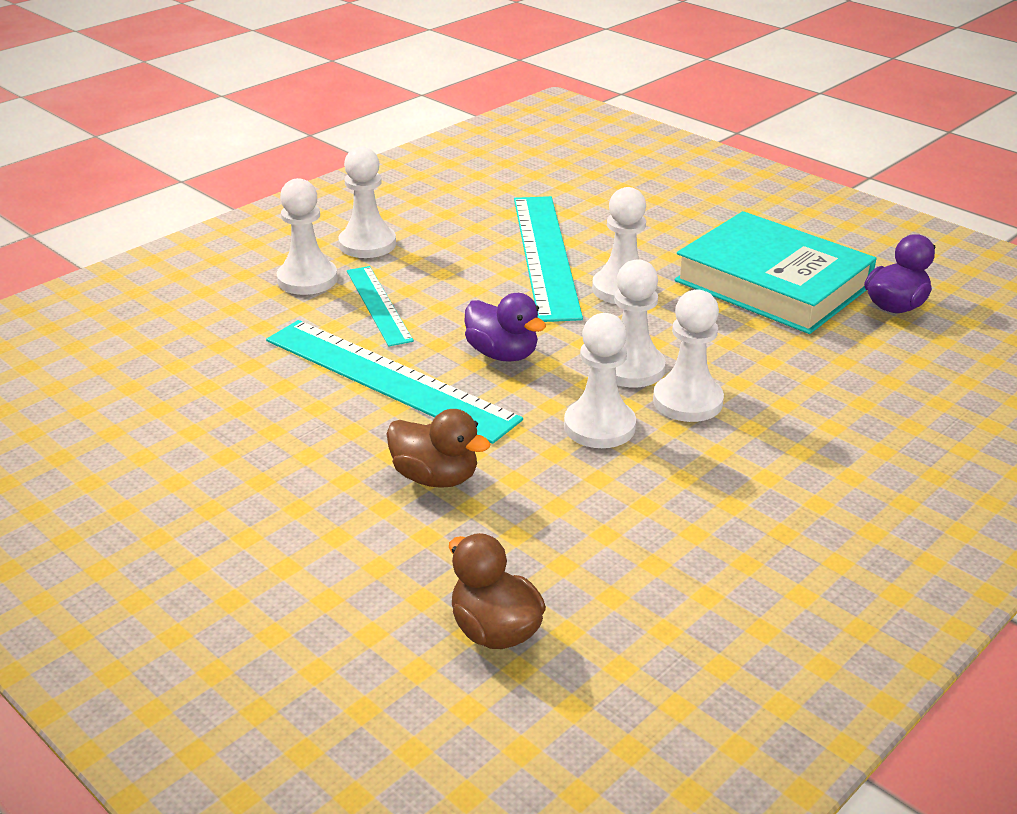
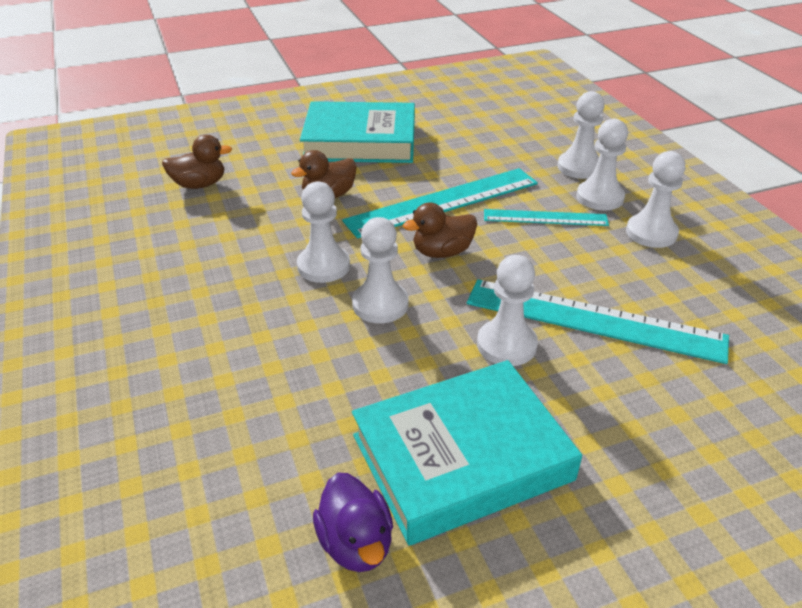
camera: 115 degrees right, 5 degrees up
(242, 502) = (360, 141): none -> turquoise book
(502, 354) = (442, 252): purple duck -> brown duck
(687, 401) = (317, 316): white pawn -> white pawn (579, 167)

